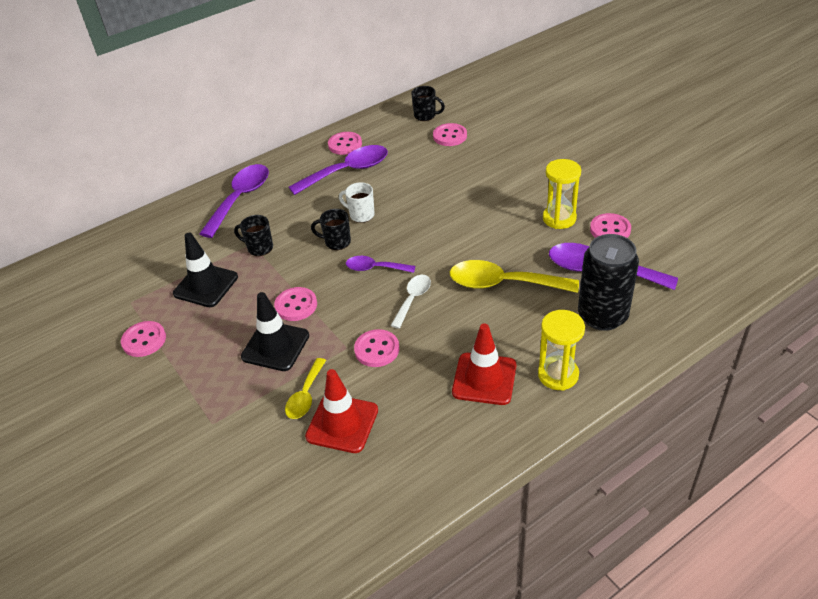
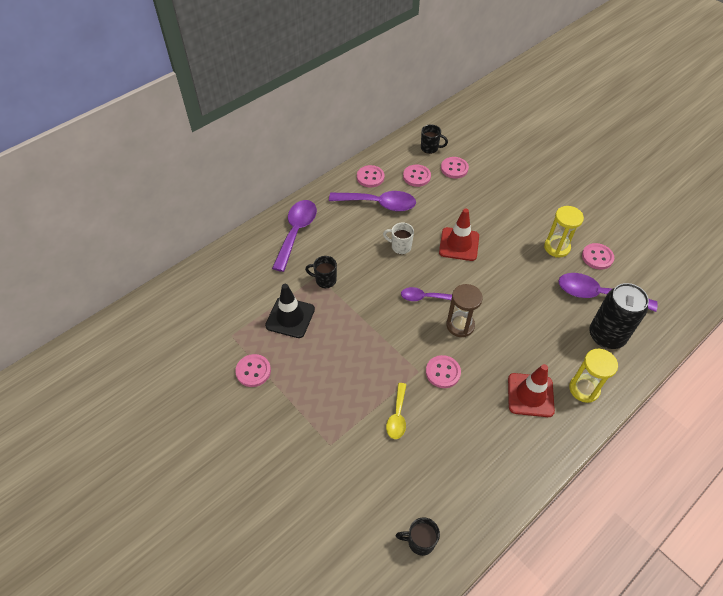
camera: 10 degrees left, 10 degrees up
(275, 346) = (362, 372): black traffic cone -> none
(296, 305) = (369, 334): pink button -> pink button (416, 176)
(337, 242) = (387, 273): black mug -> black mug (420, 541)
(342, 423) = (432, 439): red traffic cone -> red traffic cone (459, 244)
(348, 171) = (379, 204): purple spoon -> purple spoon turned 45 degrees clockwise
(413, 299) = (460, 325): white spoon -> brown hourglass
(502, 283) = (526, 309): yellow spoon -> none

